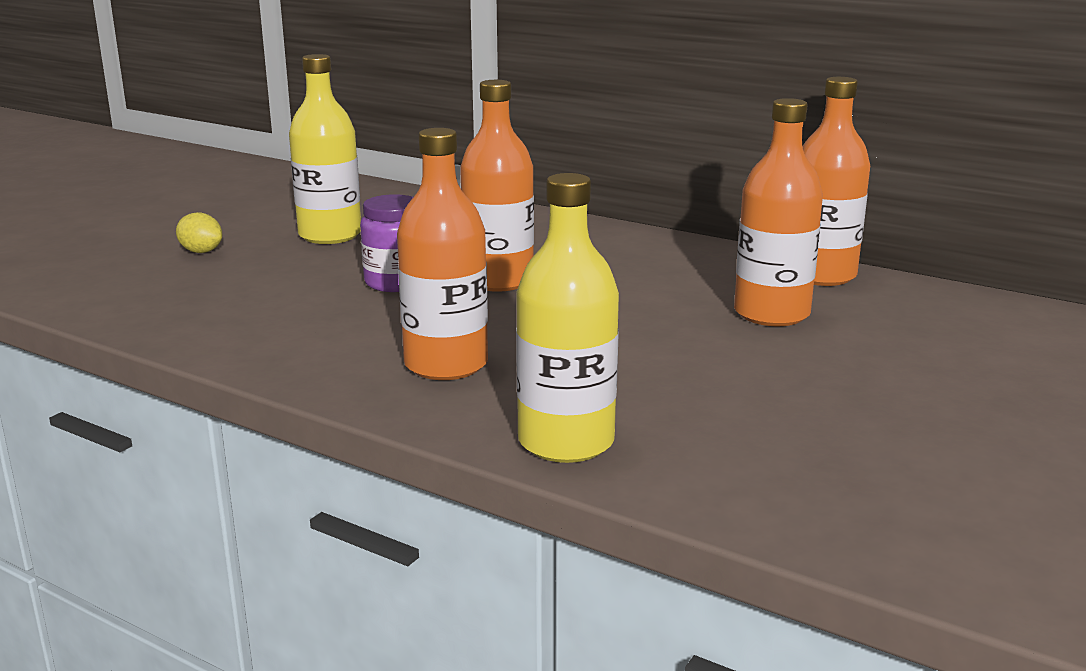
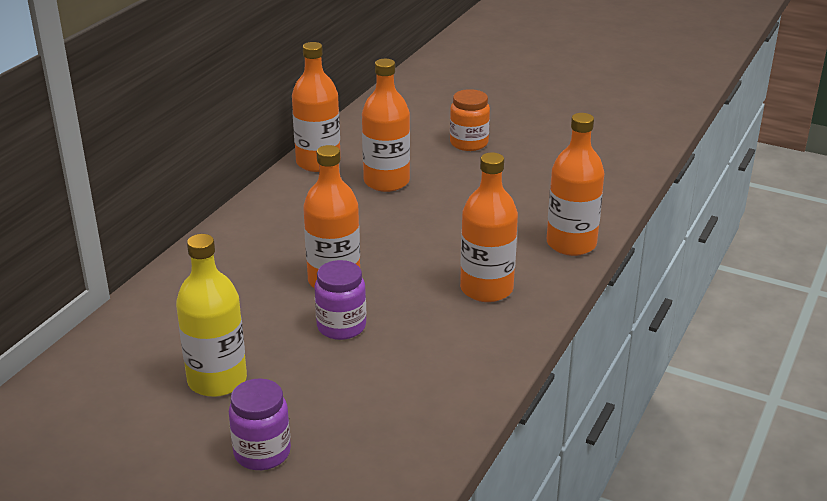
camera: 95 degrees left, 10 degrees up
(201, 252) = (262, 453): yellow lemon -> purple jar
(566, 442) = (571, 244): yellow bottle -> orange bottle
(942, 379) = (469, 143): none -> orange jar

